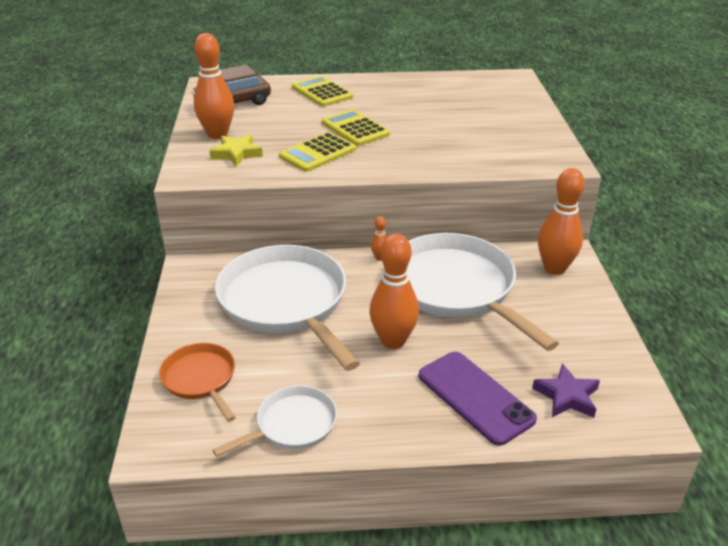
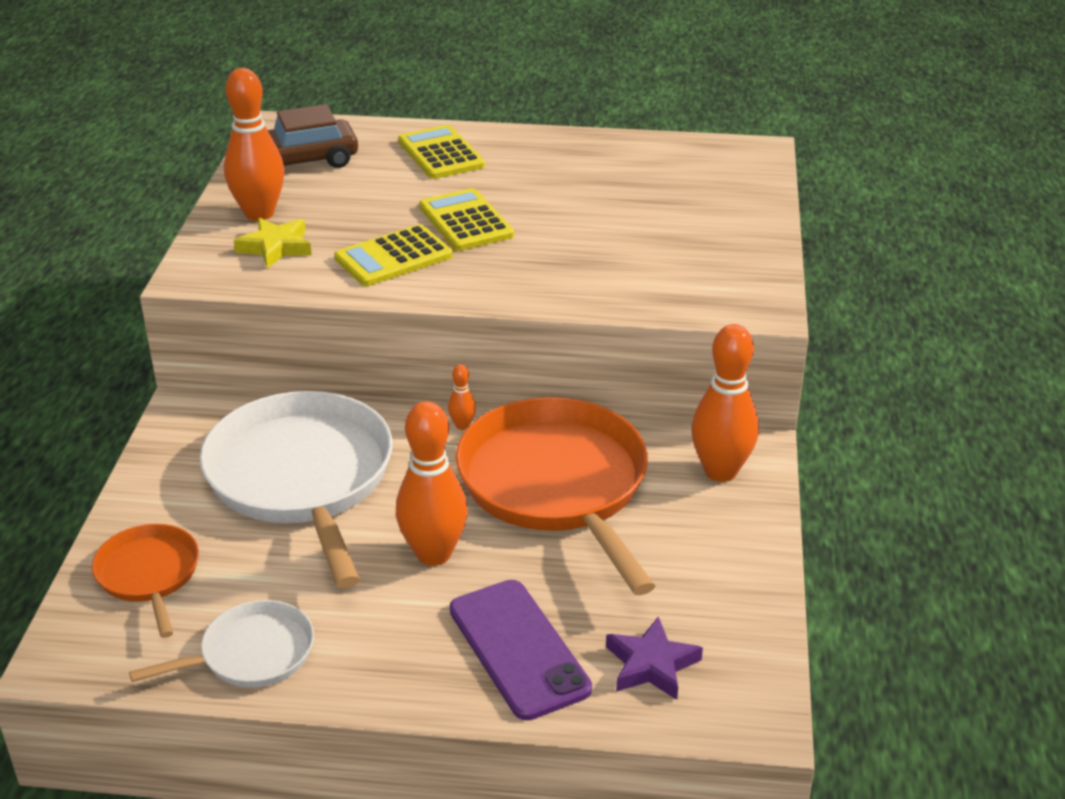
camera: 10 degrees right, 0 degrees up
(455, 288) = (556, 485): white pan -> orange pan

